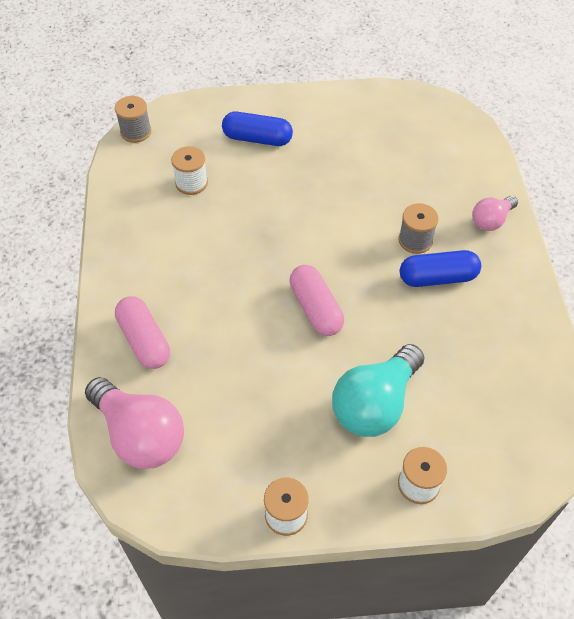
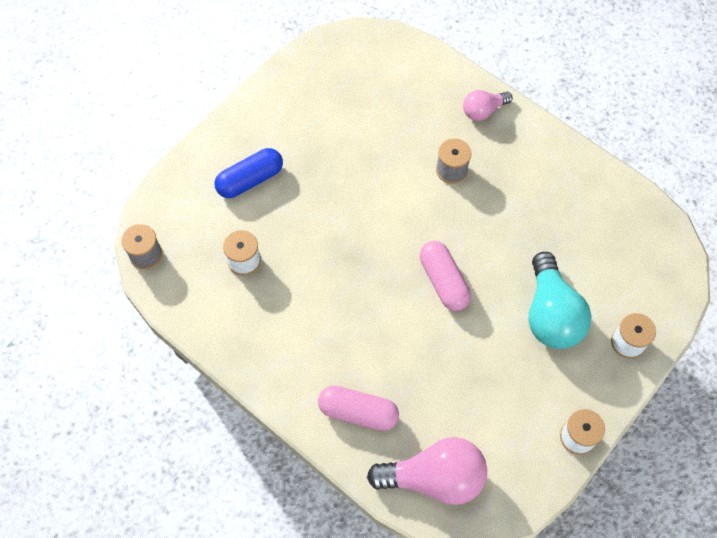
camera: 45 degrees left, 10 degrees up
(315, 309) = (443, 281): pink capsule -> pink capsule turned 45 degrees clockwise
(437, 277) = (494, 186): blue capsule -> none
(491, 220) = (483, 111): pink light bulb -> pink light bulb turned 60 degrees clockwise

